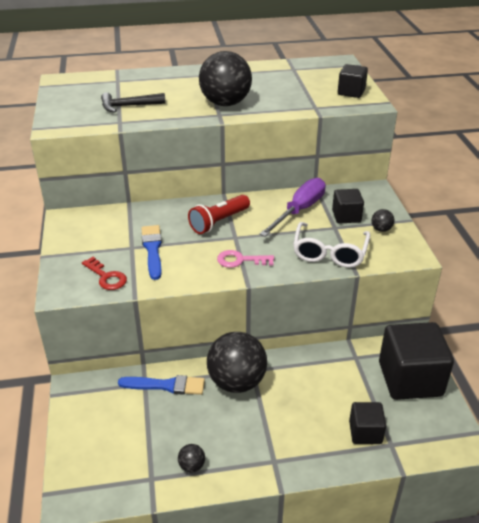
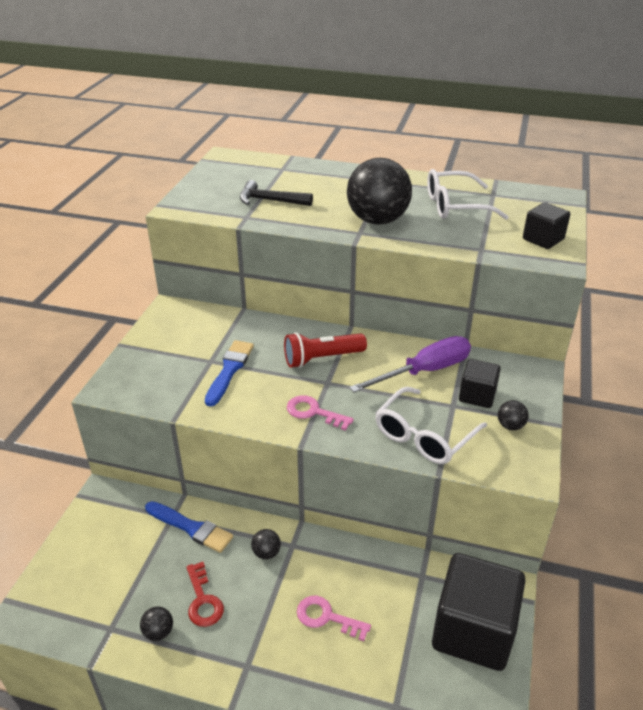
camera: 25 degrees right, 0 degrees up
(106, 277) = (162, 386): red key -> red key (203, 600)
(237, 382) = (266, 553): black ball -> black ball, size x0.41
(273, 82) = (455, 206): none -> white glasses
(309, 408) = (327, 617): none -> pink key
(365, 432) = (373, 677): black cube -> none

